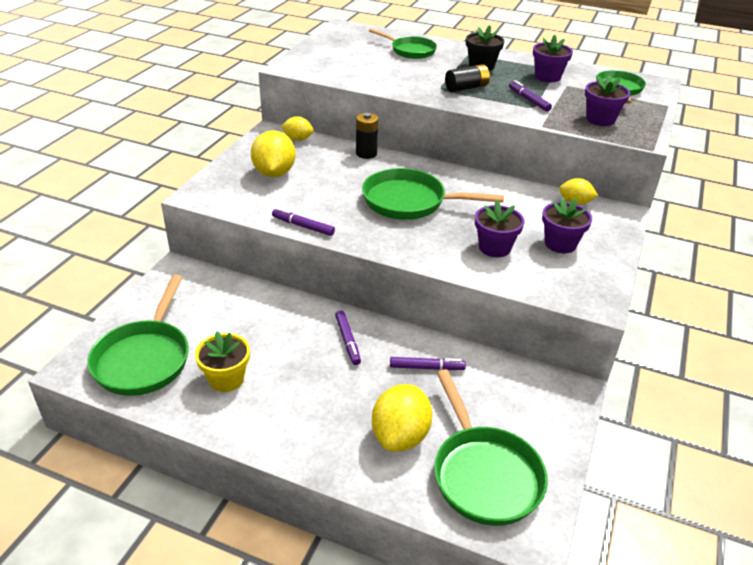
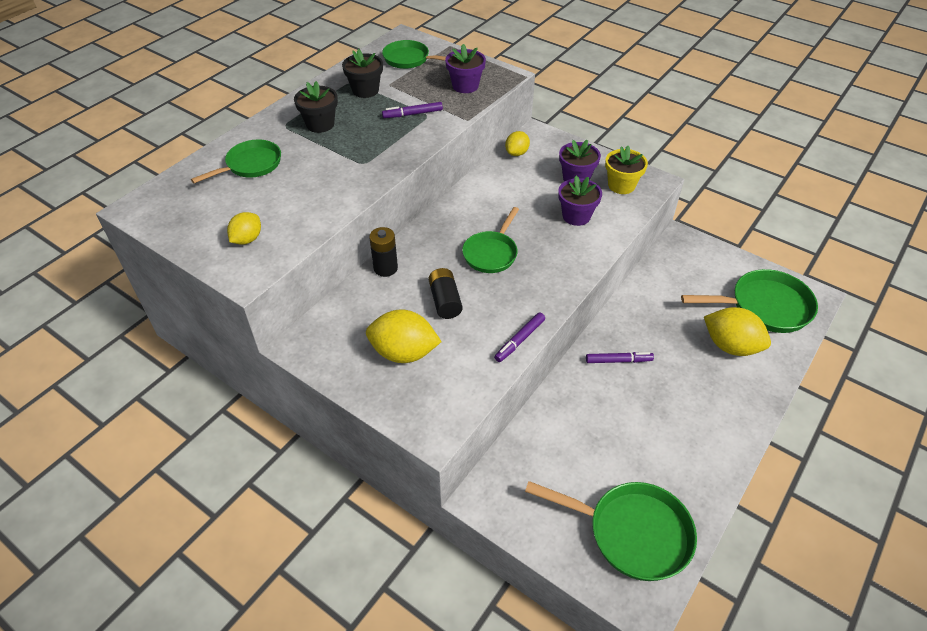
camera: 75 degrees left, 10 degrees up
(226, 379) = (664, 460): yellow flower pot -> yellow flower pot (621, 185)
(298, 139) = (328, 322): yellow lemon -> yellow lemon (247, 239)
(410, 202) = (491, 253): green pan -> green pan, size x0.66
(427, 368) = (655, 314): purple marker -> none
(466, 88) = (369, 146): black battery -> black battery (445, 301)
(547, 77) = (365, 90): purple flower pot -> black flower pot

